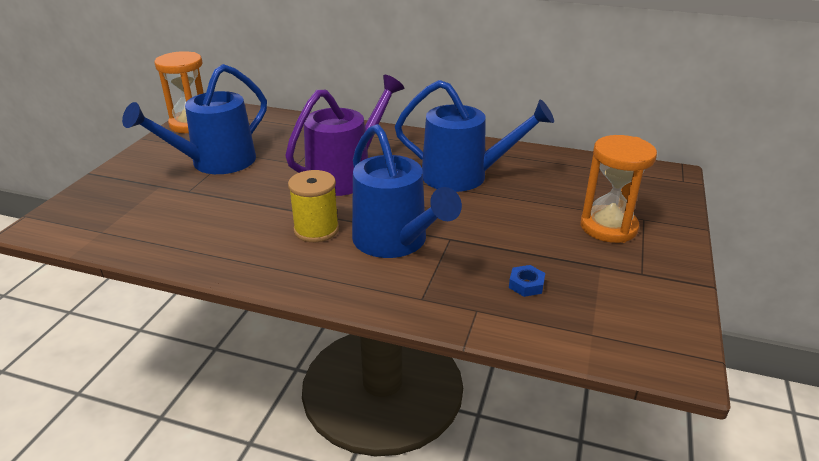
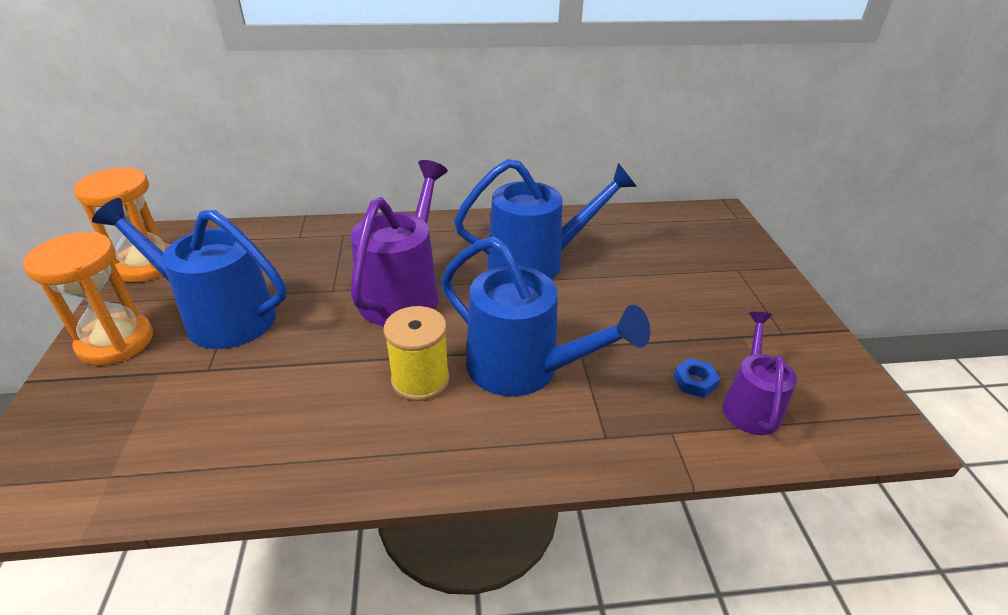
camera: 25 degrees left, 5 degrees up
(215, 163) = (219, 316): blue watering can -> blue watering can turned 90 degrees clockwise
(560, 311) = (750, 405): none -> purple watering can
(608, 227) = (716, 288): orange hourglass -> orange hourglass (116, 342)

